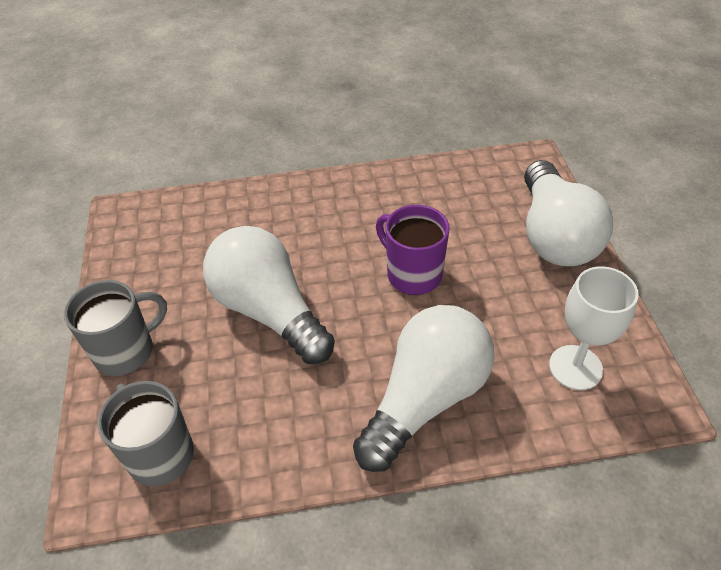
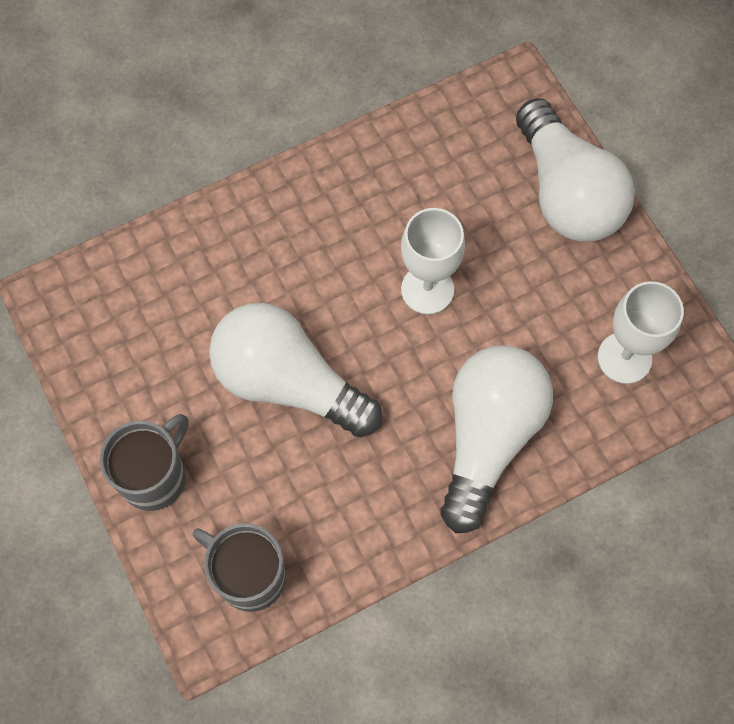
camera: 20 degrees left, 20 degrees up
(412, 274) = (427, 289): purple mug -> white goblet

